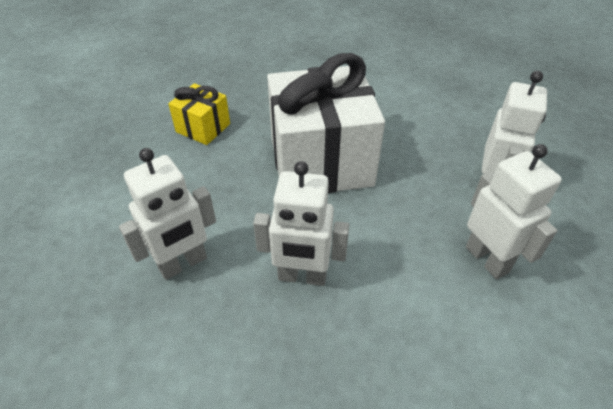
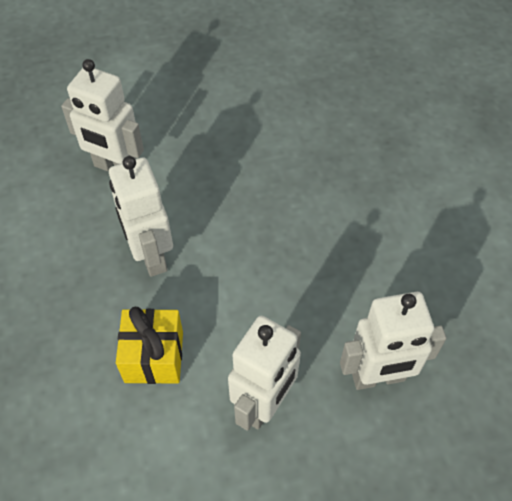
camera: 60 degrees right, 10 degrees up
(203, 128) = (280, 89): yellow gift -> yellow gift (154, 357)
(321, 161) = (303, 204): white gift -> none

